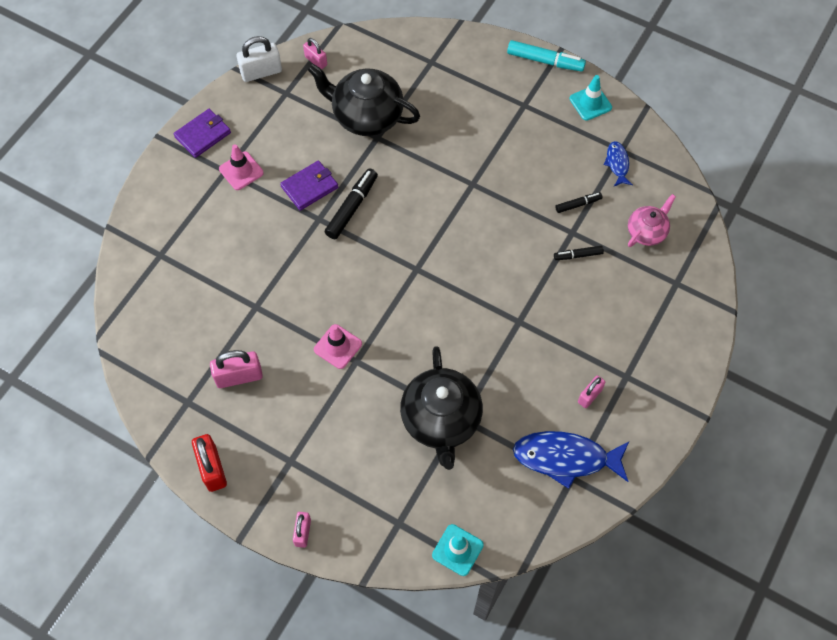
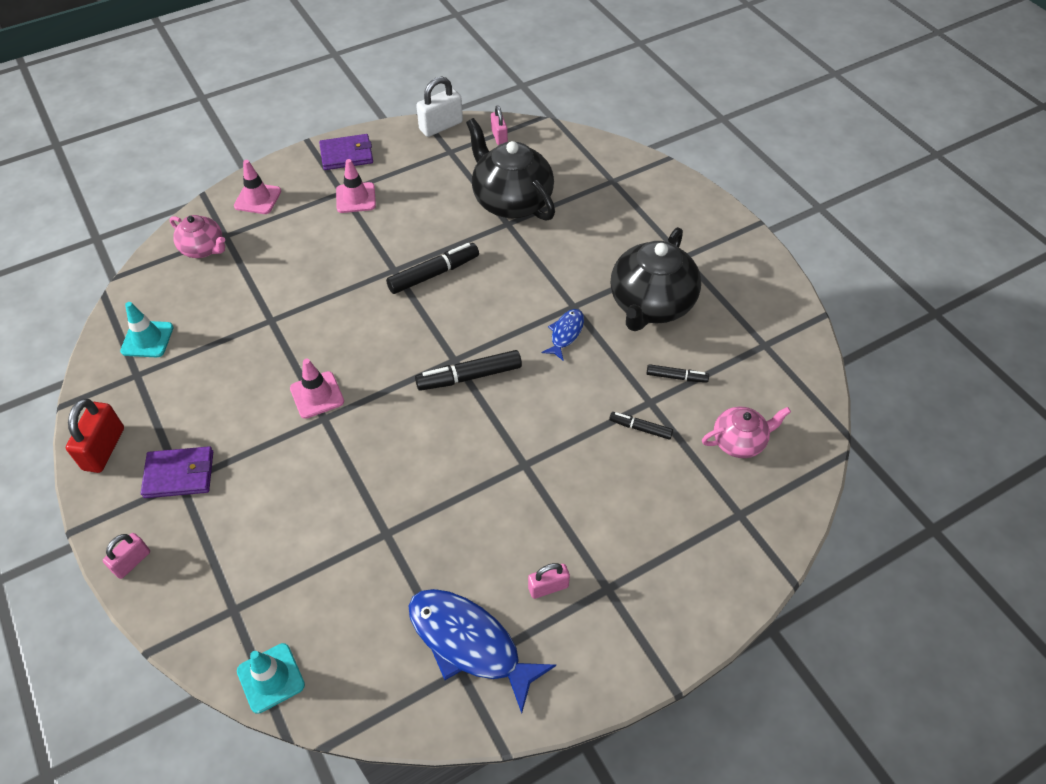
camera: 30 degrees right, 10 degrees down
(152, 274) = (203, 249): none -> pink teapot
(160, 209) = (257, 199): none -> pink traffic cone
(239, 376) = (201, 375): pink padlock -> none
(261, 72) = (441, 126): white padlock -> white padlock turned 45 degrees counterclockwise
(309, 187) = (408, 238): purple wallet -> purple wallet (179, 474)
(437, 276) = (469, 377): none -> black marker
(441, 420) = (362, 524): black teapot -> black teapot (651, 304)
(545, 61) = (735, 226): turquoise marker -> none
(590, 103) = (759, 285): turquoise traffic cone -> turquoise traffic cone (147, 339)
(617, 163) = (750, 356): blue fish -> blue fish (565, 333)

